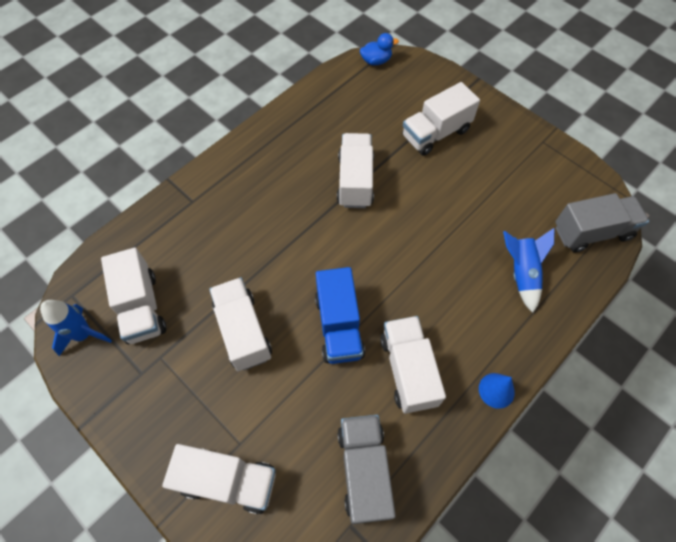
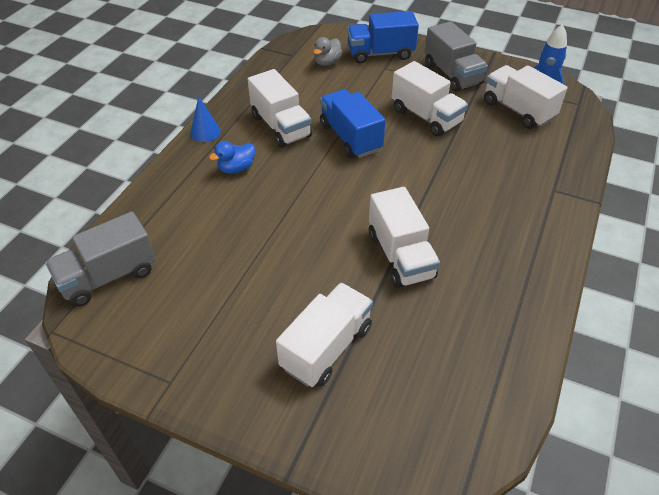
camera: 160 degrees right, 15 degrees down
(228, 481) = (380, 54): white truck -> blue truck
(308, 486) = (327, 62): none -> grey duck
(364, 471) = (293, 75): grey truck -> grey truck (452, 74)
(376, 61) = (470, 453): blue duck -> blue duck (236, 168)
(521, 273) = (190, 216): blue rocket -> none

